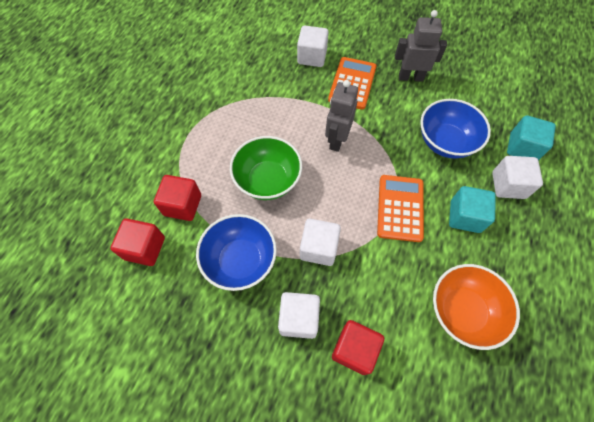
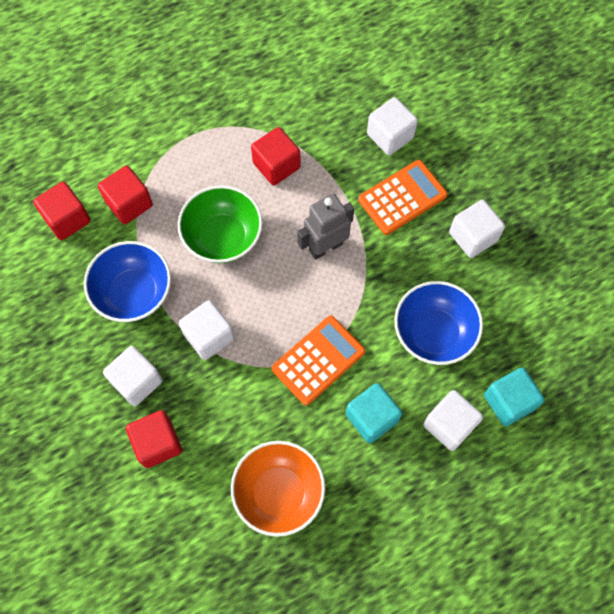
camera: 40 degrees right, 5 degrees up
(261, 115) = (276, 165): none -> red cube
(410, 77) = (473, 236): grey robot -> white cube

